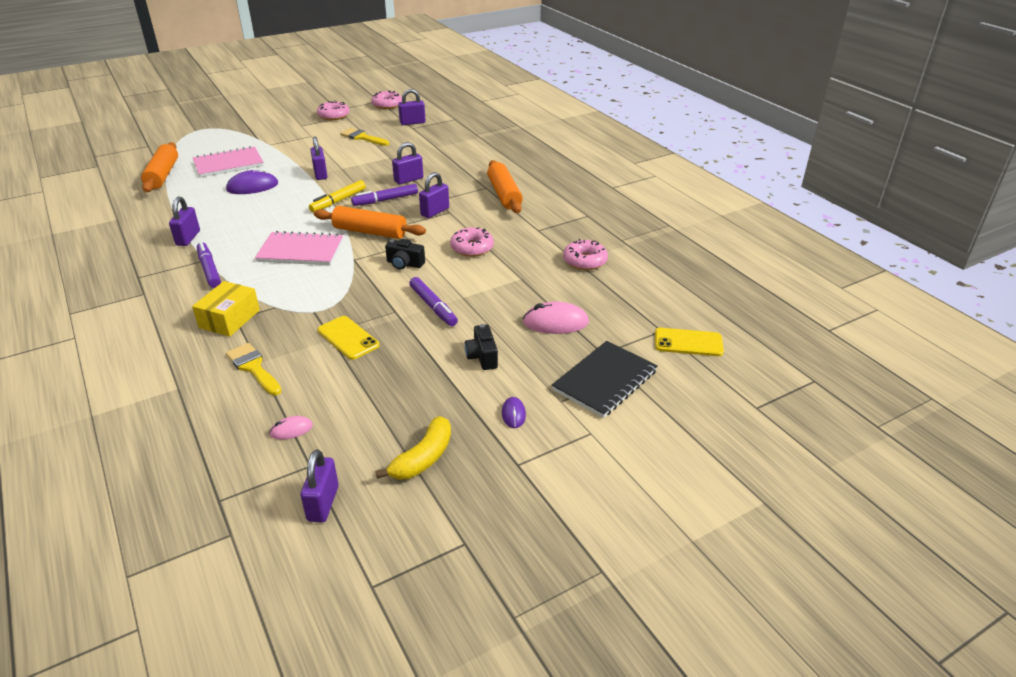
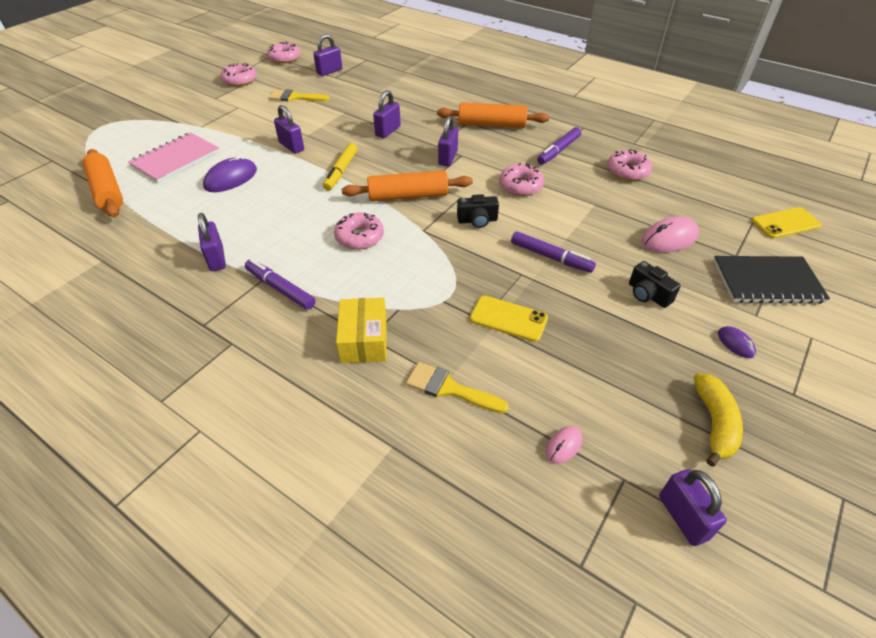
camera: 25 degrees left, 10 degrees up
(301, 251) = (359, 237): pink notebook -> pink donut
(385, 200) = (387, 158): purple marker -> purple marker (558, 151)
(504, 194) = (491, 125): orange rolling pin -> orange rolling pin turned 45 degrees counterclockwise
(605, 381) = (767, 282): black notebook -> black notebook turned 75 degrees clockwise

